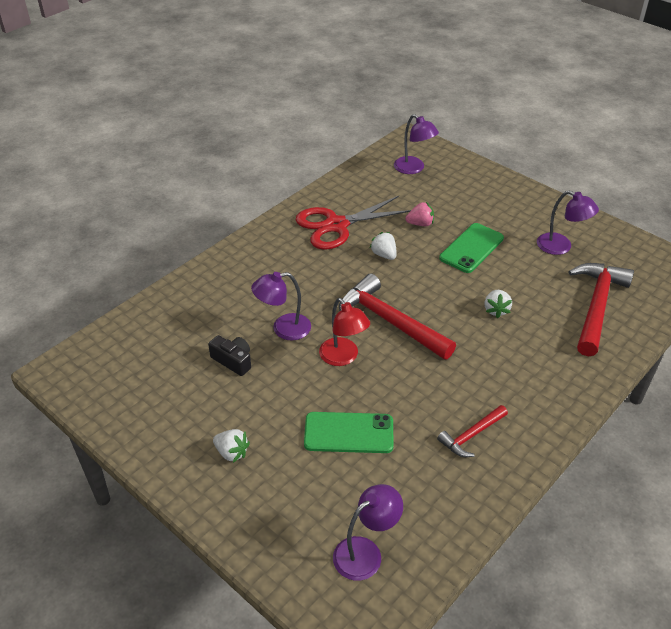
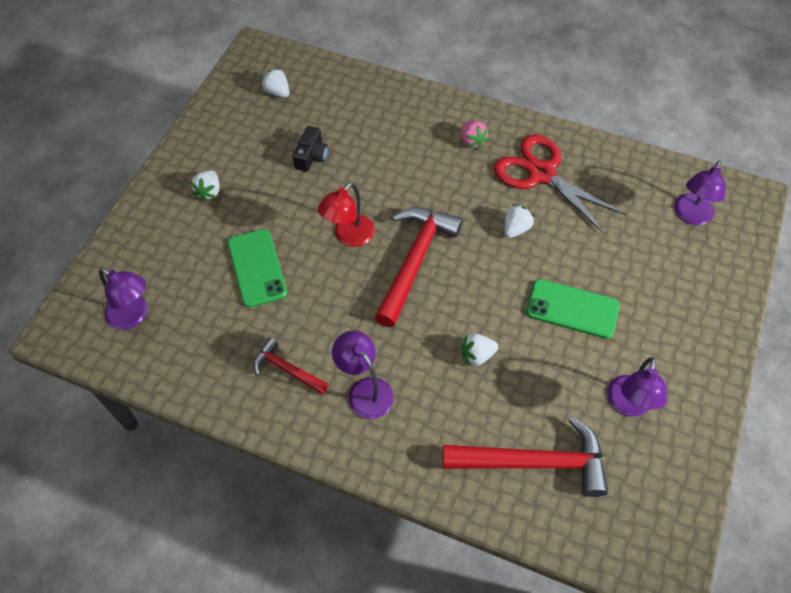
camera: 70 degrees right, 15 degrees up
(130, 367) = (277, 92): none -> white strawberry
(283, 329) = (367, 179): purple lamp -> purple lamp (365, 390)
(420, 224) = (588, 248): pink strawberry -> pink strawberry (472, 141)

